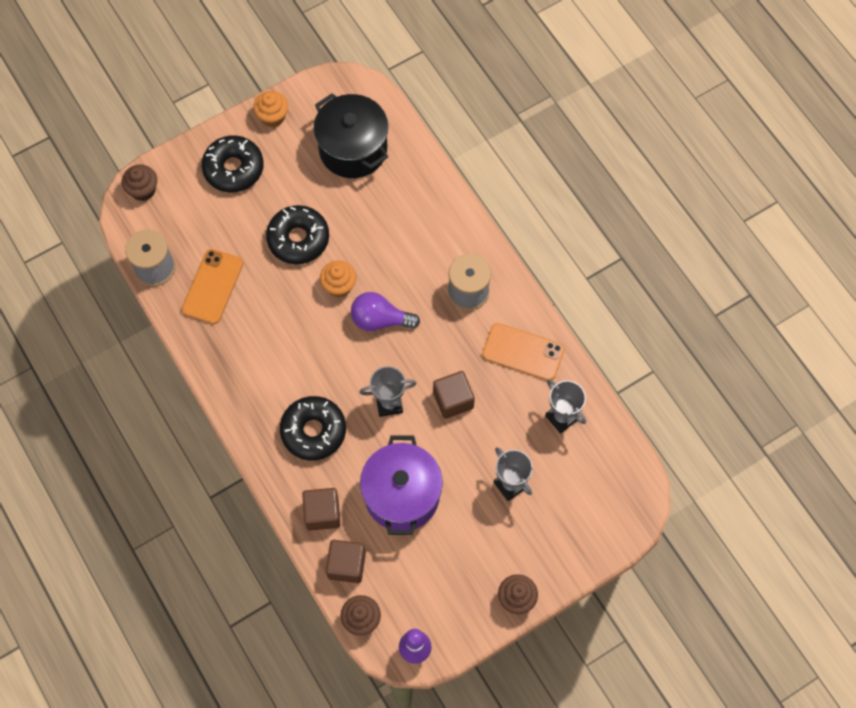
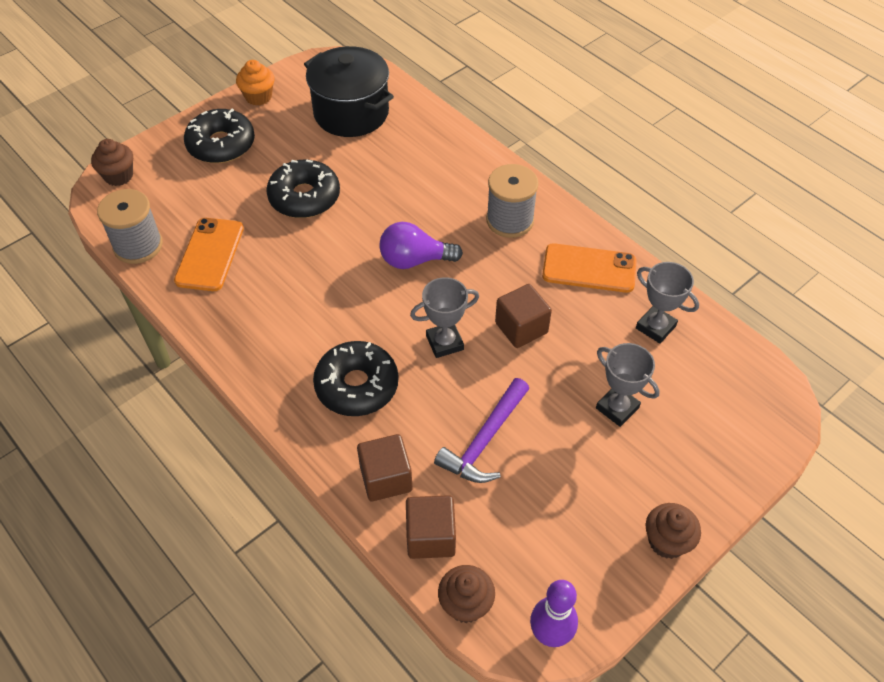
camera: 10 degrees left, 15 degrees down
(339, 286) = (360, 234): orange cupcake -> none
(402, 495) = (484, 441): purple pot -> purple hammer

